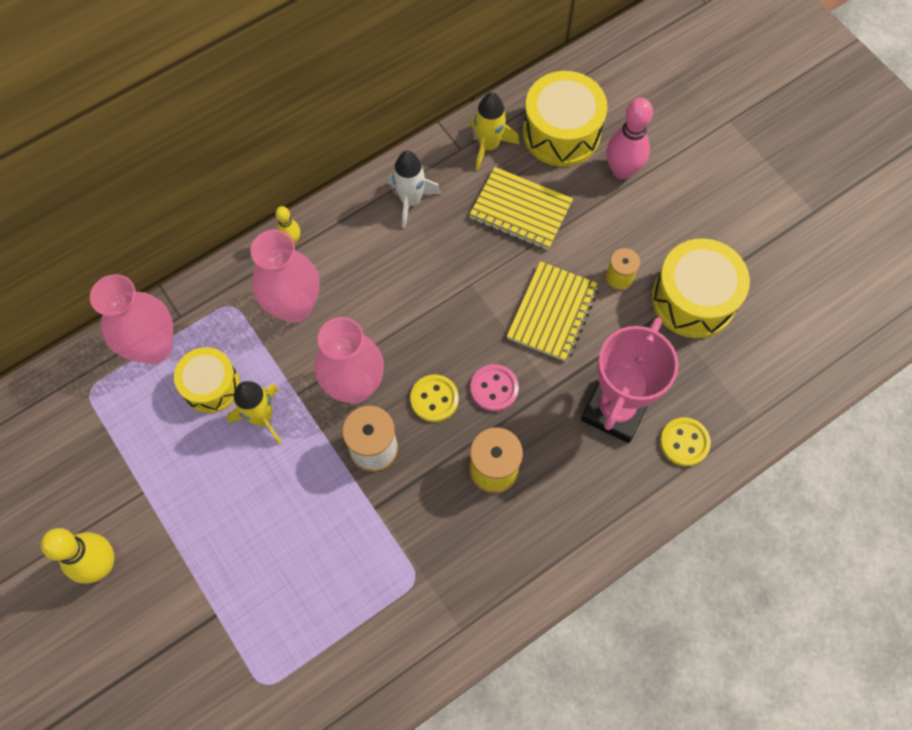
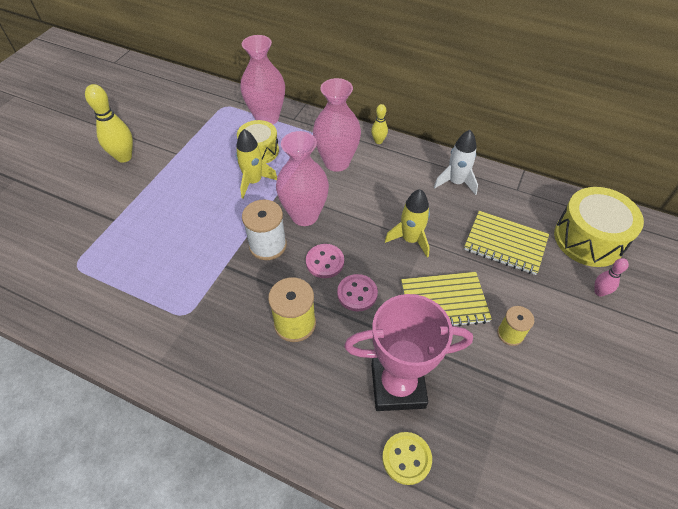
camera: 60 degrees right, 15 degrees down
(434, 399) = (325, 262): yellow button -> pink button
(489, 145) = (535, 203): yellow rocket -> yellow rocket (410, 239)
(520, 210) = (505, 244): yellow notebook -> yellow notebook turned 60 degrees counterclockwise
(622, 170) = (599, 292): pink bowling pin -> pink bowling pin, size x0.54
(693, 299) = (540, 401): yellow drum -> none

